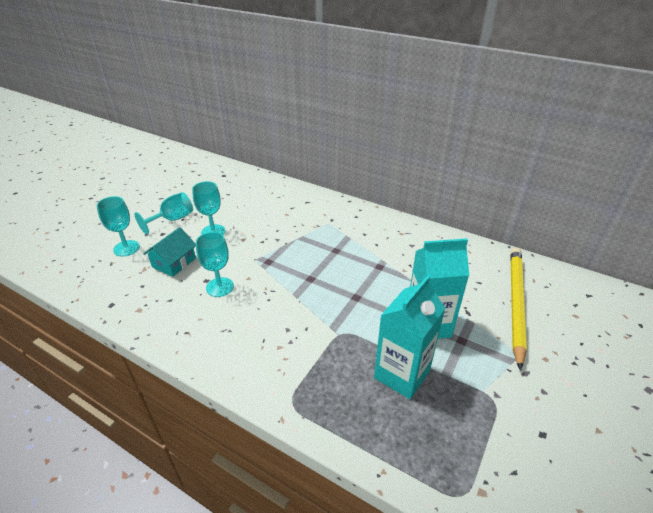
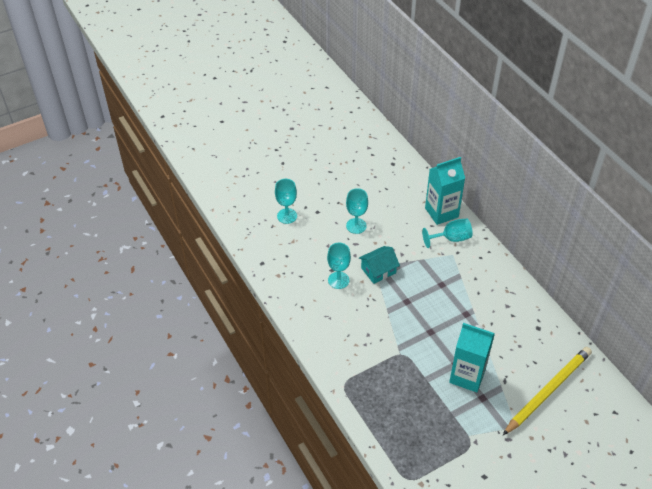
camera: 30 degrees right, 10 degrees up
(172, 219) = (330, 200): turquoise goblet -> turquoise goblet (451, 238)
(174, 262) = (315, 244): turquoise house -> turquoise house (378, 270)
(402, 374) = (423, 400): turquoise carton -> turquoise carton (441, 212)

